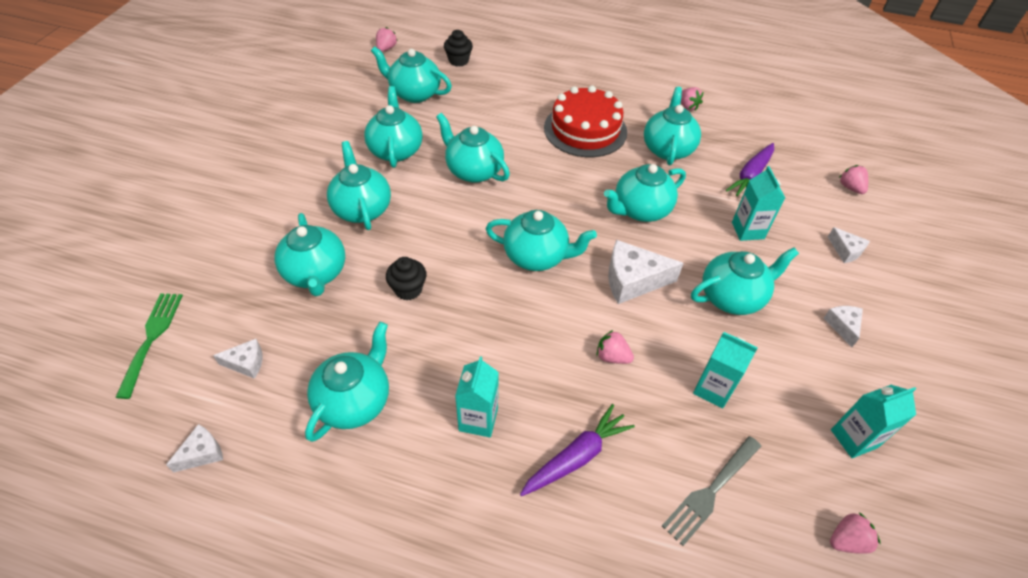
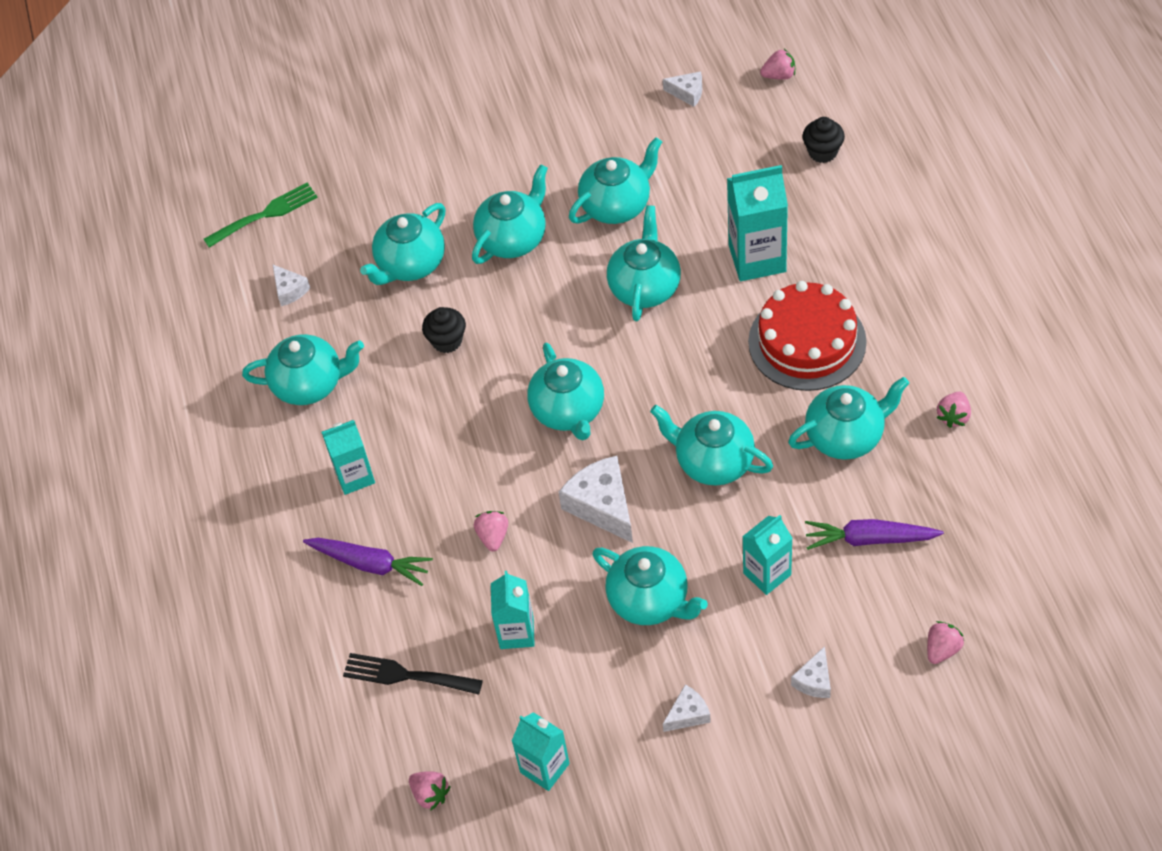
camera: 65 degrees right, 5 degrees up
(202, 453) = (201, 326): white cheese -> white cheese (687, 93)
(414, 93) = (722, 156): turquoise teapot -> none
(504, 118) = (757, 258): none -> turquoise carton
(710, 492) = (406, 675): grey fork -> black fork

